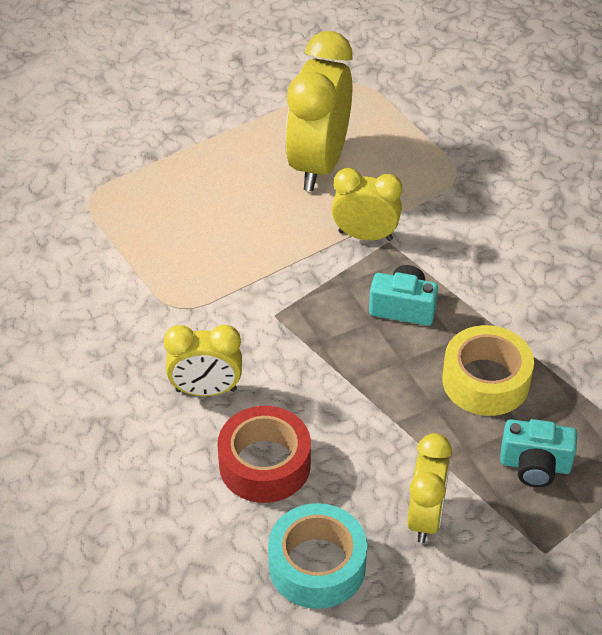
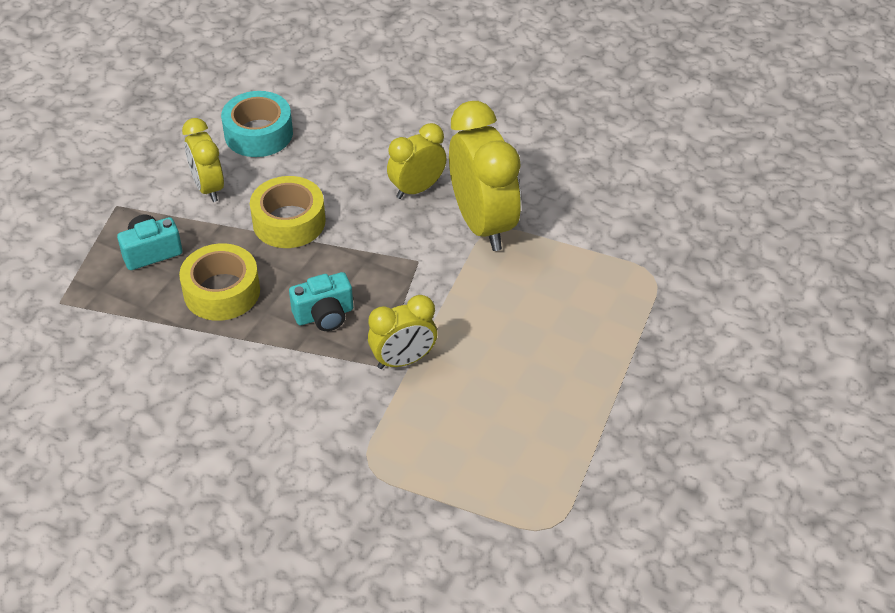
camera: 145 degrees right, 0 degrees up
(264, 464) = (337, 167): red tape -> none
(318, 164) = (503, 408): yellow clock -> yellow clock (483, 224)
(366, 423) = (289, 222): none -> yellow tape

